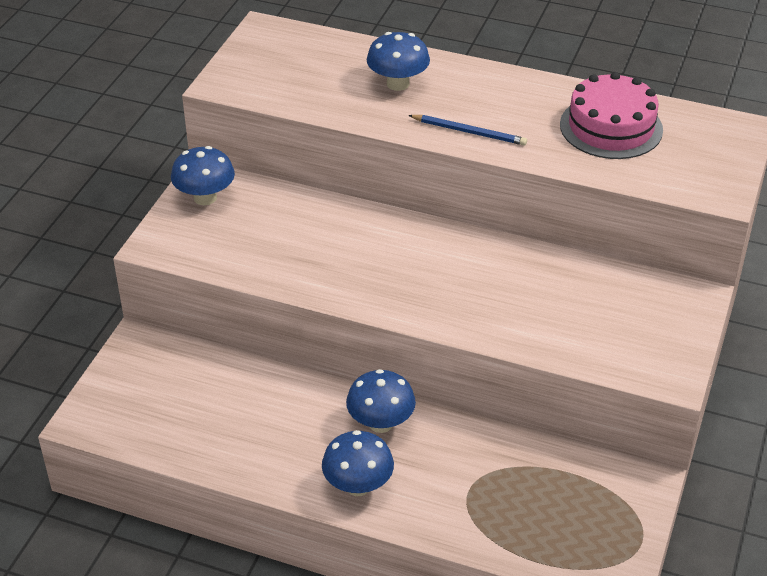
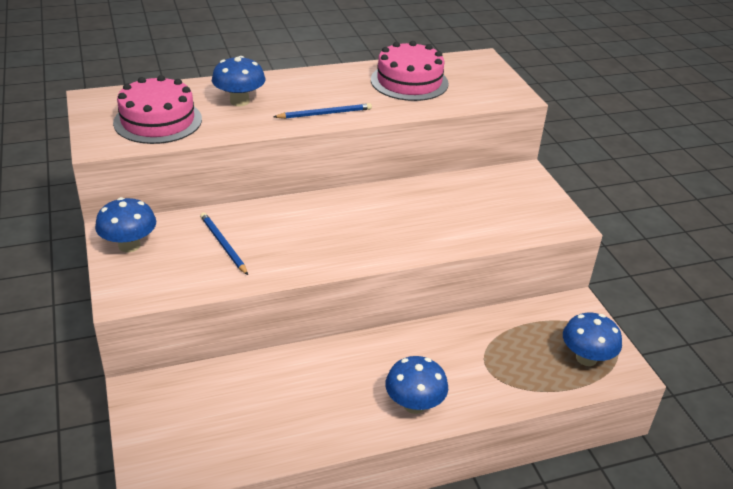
camera: 40 degrees left, 5 degrees down
(285, 234) = (223, 244): none -> blue pencil
(297, 77) = (158, 121): none -> pink cake
(380, 423) = (384, 354): blue mushroom -> blue mushroom (586, 358)

